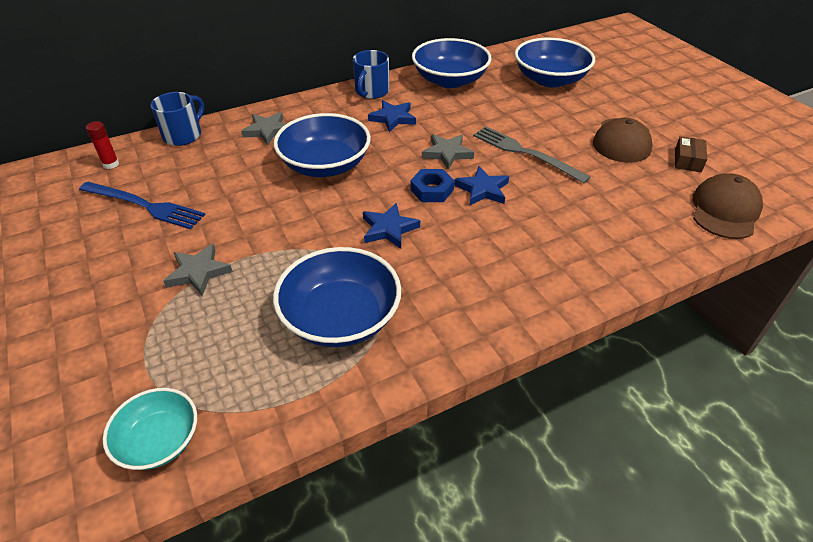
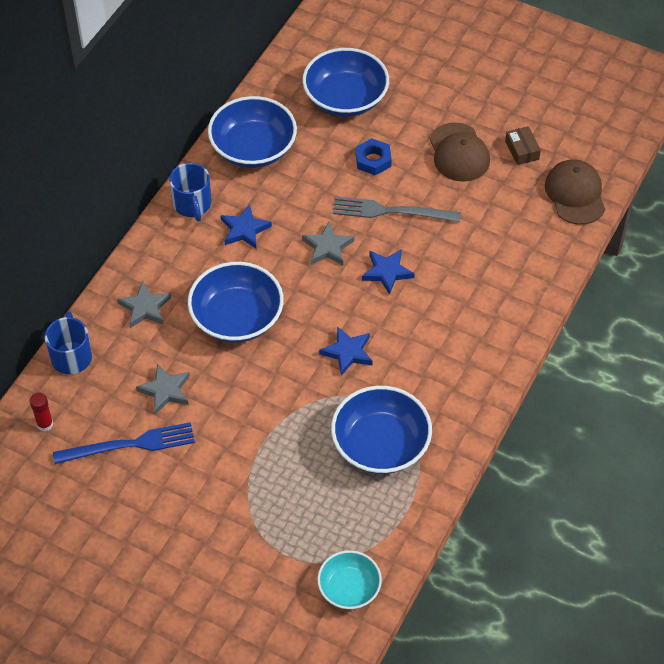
camera: 35 degrees left, 10 degrees up
(198, 272) = (244, 472): grey star -> grey star (165, 390)
(432, 190) = (348, 295): blue nut -> blue nut (373, 160)

